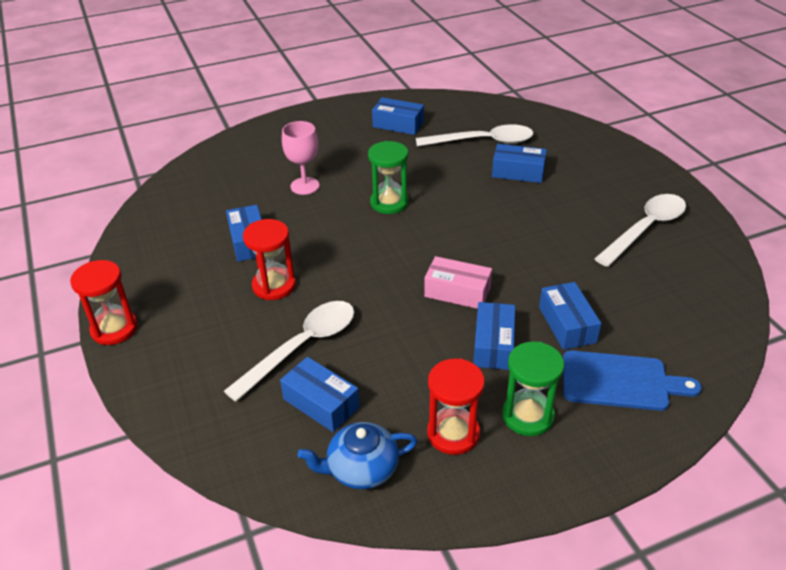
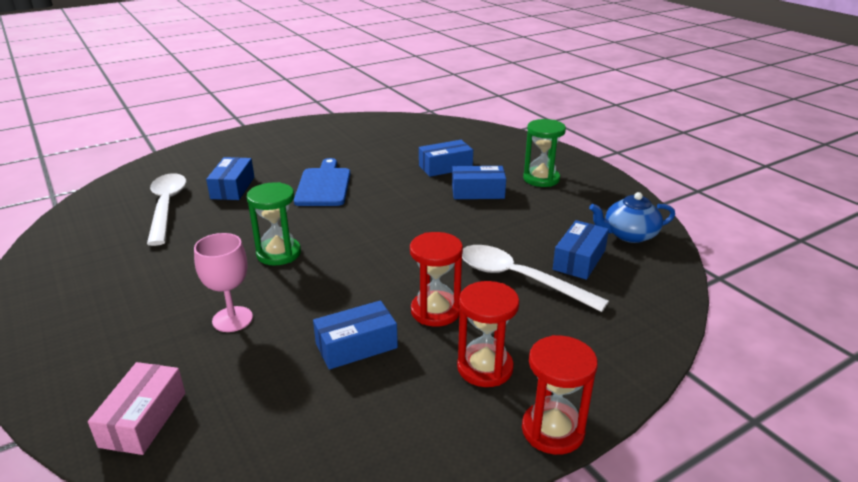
camera: 100 degrees left, 10 degrees down
(361, 469) = (629, 235): blue teapot -> blue teapot turned 105 degrees clockwise
(398, 124) = (99, 263): blue box -> none
(453, 433) = (573, 203): red hourglass -> red hourglass (485, 368)
(457, 292) = (419, 209): pink box -> pink box (143, 419)
(620, 381) = (494, 152): blue cutting board -> blue cutting board (324, 185)
(645, 229) = (326, 140): white spoon -> none

